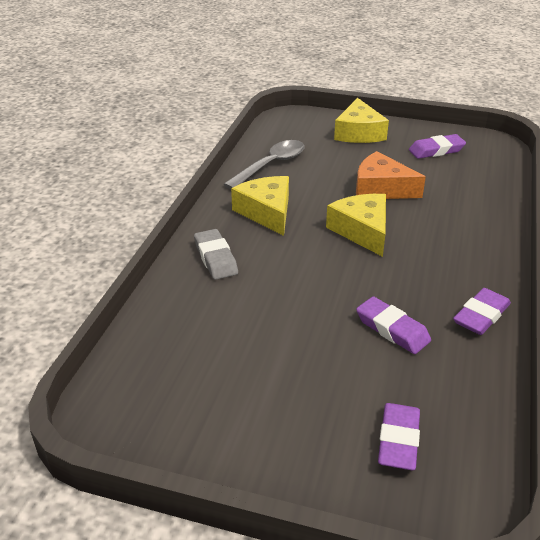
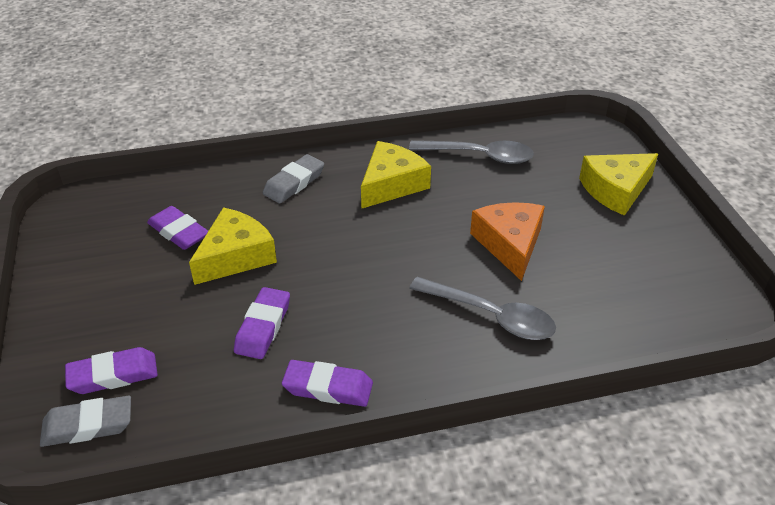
camera: 60 degrees right, 5 degrees up
(362, 231) = (413, 256): yellow cheese -> yellow cheese (235, 256)
(436, 150) = (645, 262): purple eraser -> purple eraser (178, 232)
(449, 221) = (490, 316): none -> grey spoon
(456, 474) = (88, 425): none -> grey eraser

